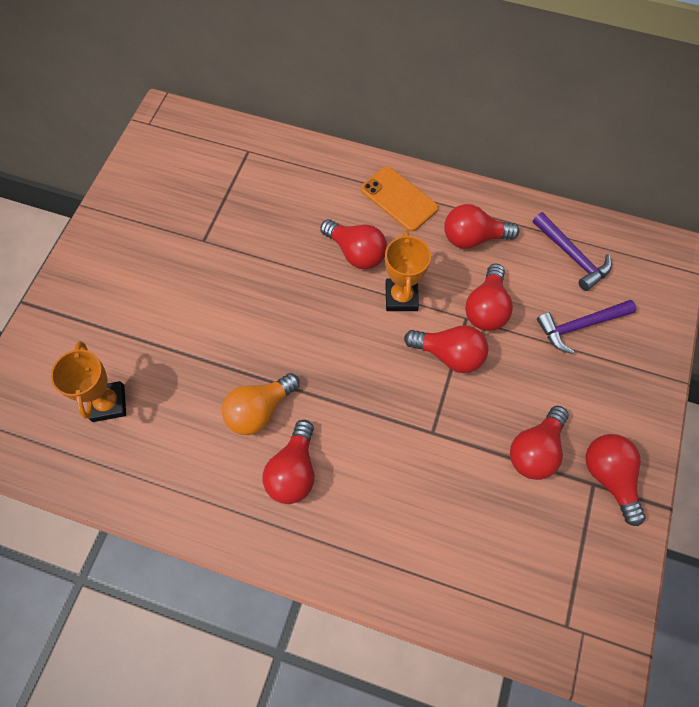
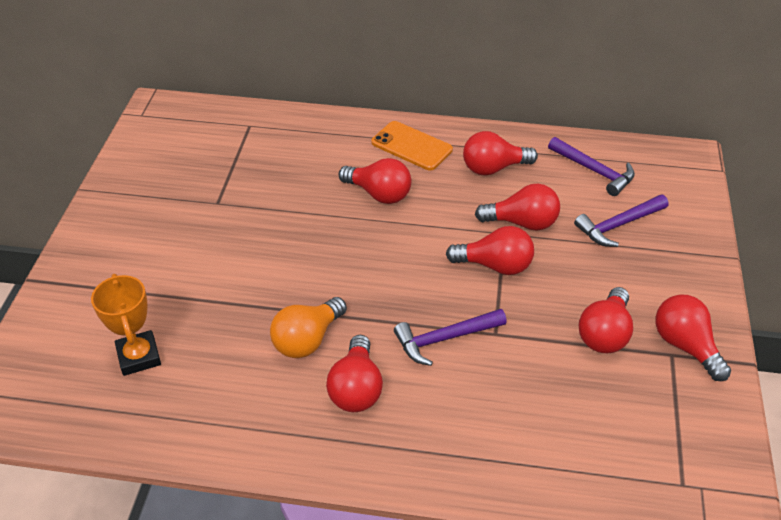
camera: 10 degrees left, 20 degrees down
(384, 430) = (445, 339): none -> purple hammer
(401, 297) = (434, 224): orange trophy -> none
(486, 308) = (522, 223): red light bulb -> red light bulb turned 90 degrees counterclockwise

